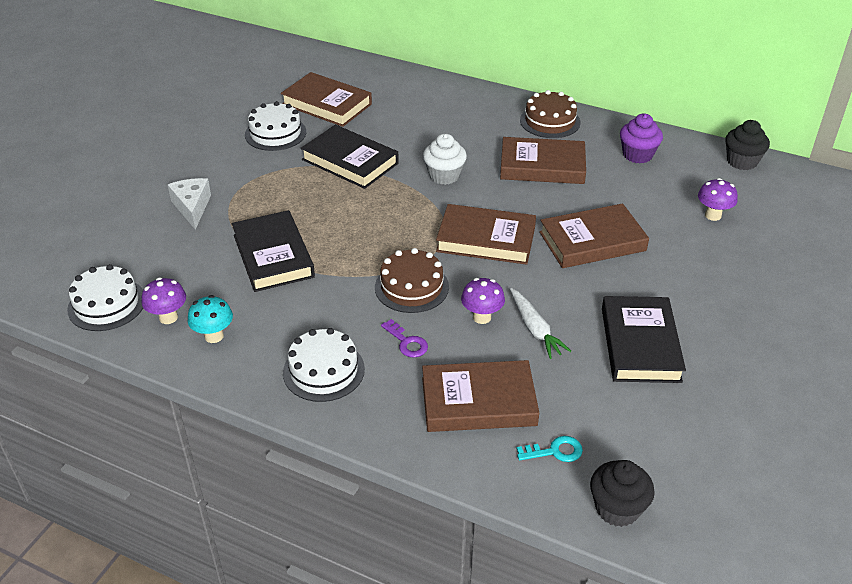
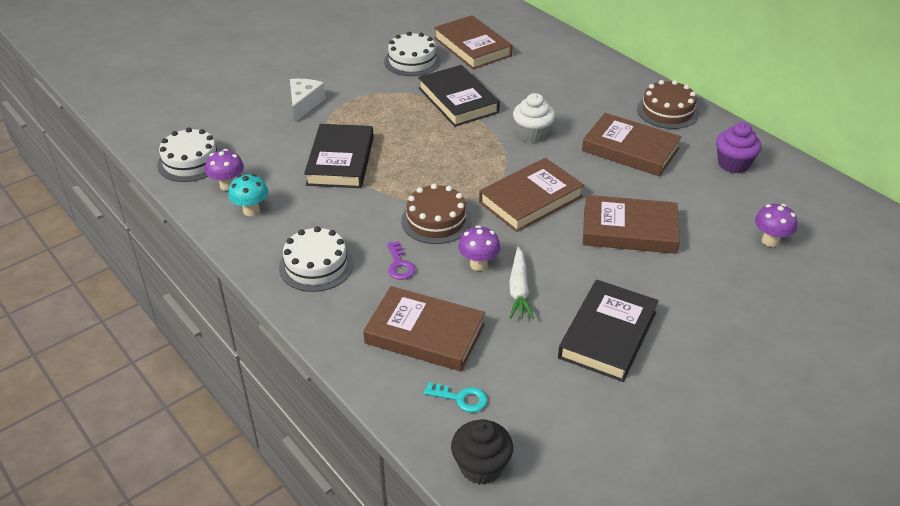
camera: 25 degrees right, 0 degrees up
(486, 239) = (530, 199): brown book -> brown book turned 75 degrees counterclockwise
(742, 161) = (841, 199): black cupcake -> none

